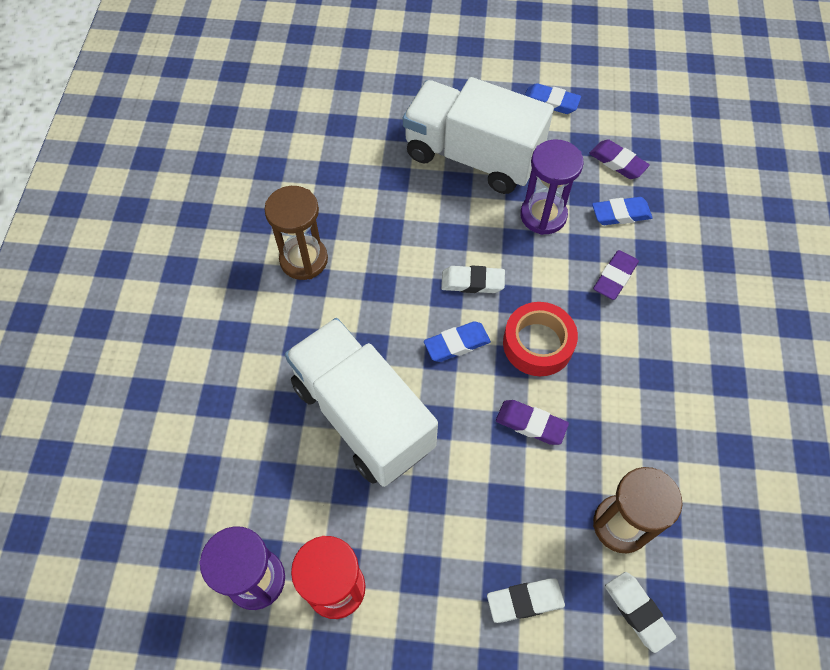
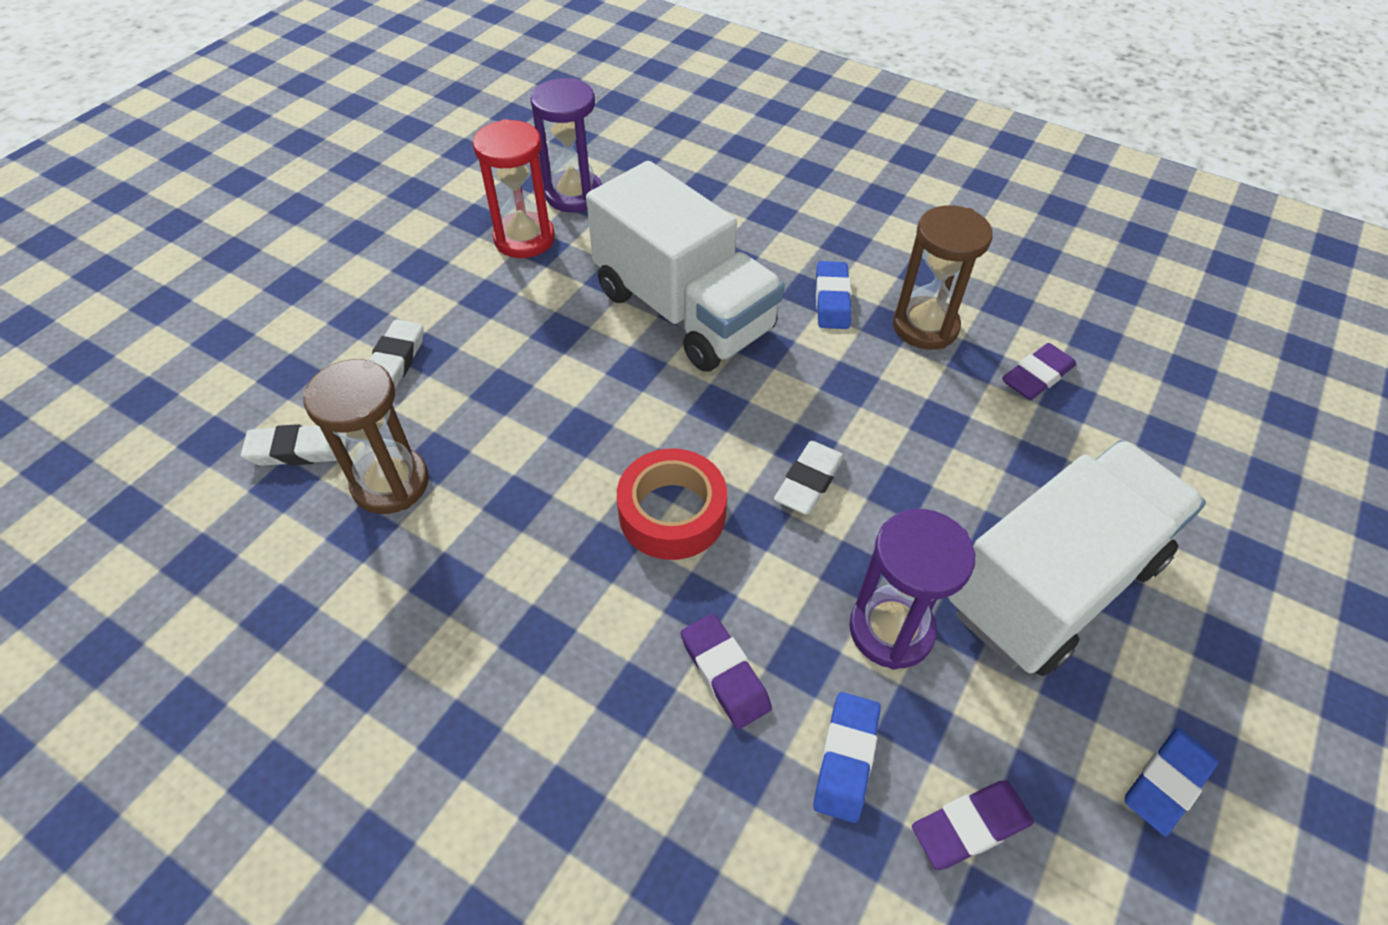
camera: 115 degrees right, 10 degrees down
(362, 415) = (684, 311): white truck -> white truck turned 60 degrees clockwise
(457, 344) = (723, 426): blue eraser -> blue eraser (832, 300)
(531, 424) = (570, 454): purple eraser -> purple eraser (1037, 376)

